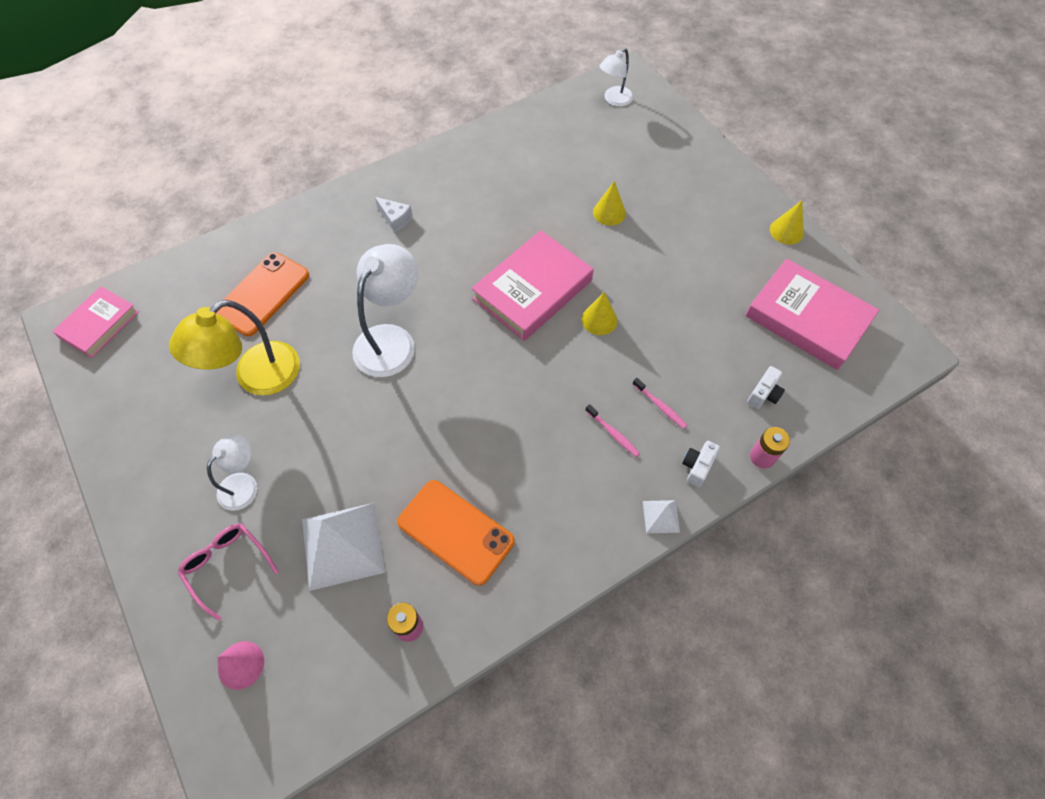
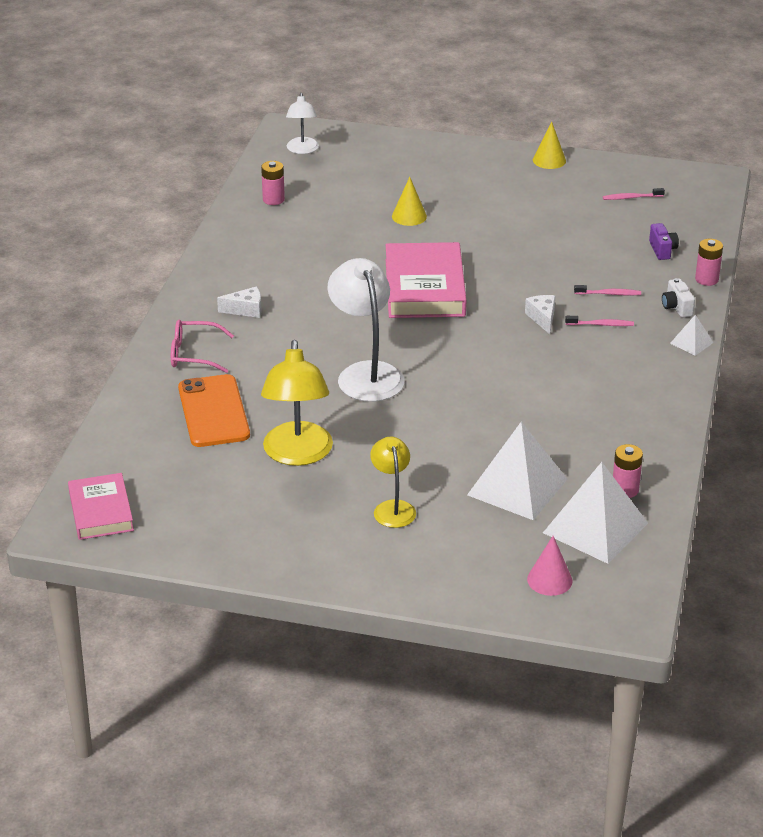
camera: 45 degrees left, 25 degrees down
(227, 566) = (455, 549): pink glasses -> pink glasses (193, 354)
(244, 484) = (393, 508): white lamp -> yellow lamp
(338, 644) = (595, 527): none -> white pyramid
(456, 531) = (579, 431): orange phone -> none
(538, 132) = (273, 199): none -> pink battery
(577, 389) = (542, 318): none -> white cheese
(599, 320) = (498, 276): yellow cone -> none
(763, 394) = (662, 250): white camera -> purple camera
(807, 318) = (631, 198): pink book -> pink toothbrush

